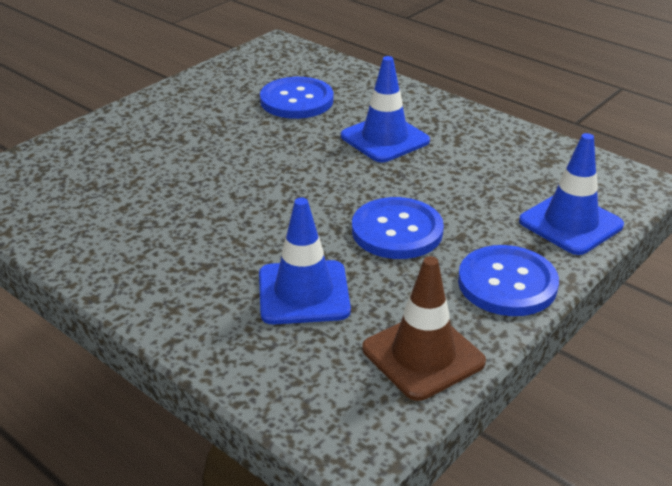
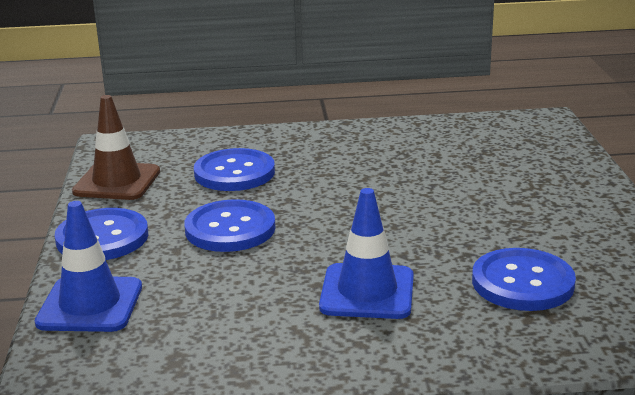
camera: 135 degrees right, 10 degrees down
(303, 293) = (234, 173): blue traffic cone -> blue button

